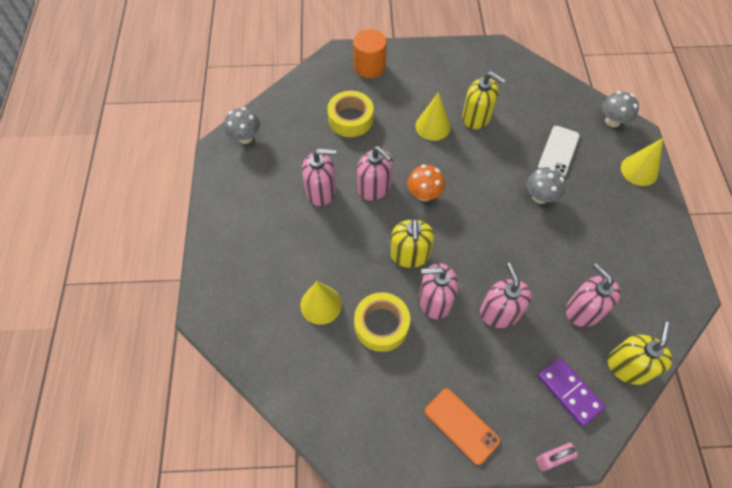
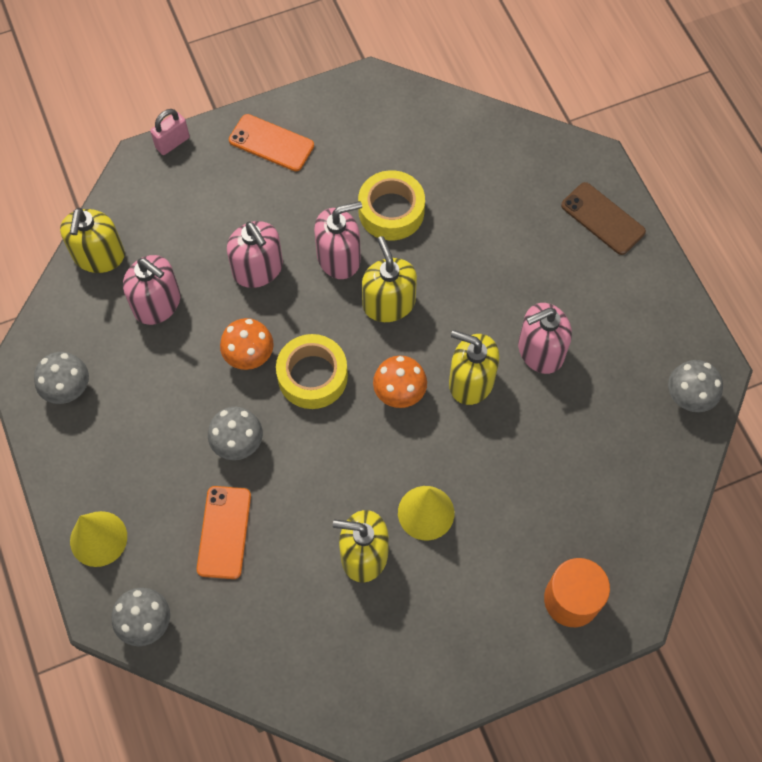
camera: 160 degrees right, 5 degrees up
(227, 265) = (602, 219): none -> brown phone
(321, 304) = (470, 211): yellow cone -> none
(350, 119) = (554, 483): yellow tape -> yellow tape (312, 376)
(374, 187) = (471, 381): pink soap dispenser -> yellow soap dispenser
(520, 249) = (249, 356): none -> orange mushroom
(558, 151) = (224, 532): white phone -> orange phone
(569, 392) = (163, 209): purple domino -> none
(657, 267) = (68, 389): none -> grey mushroom

